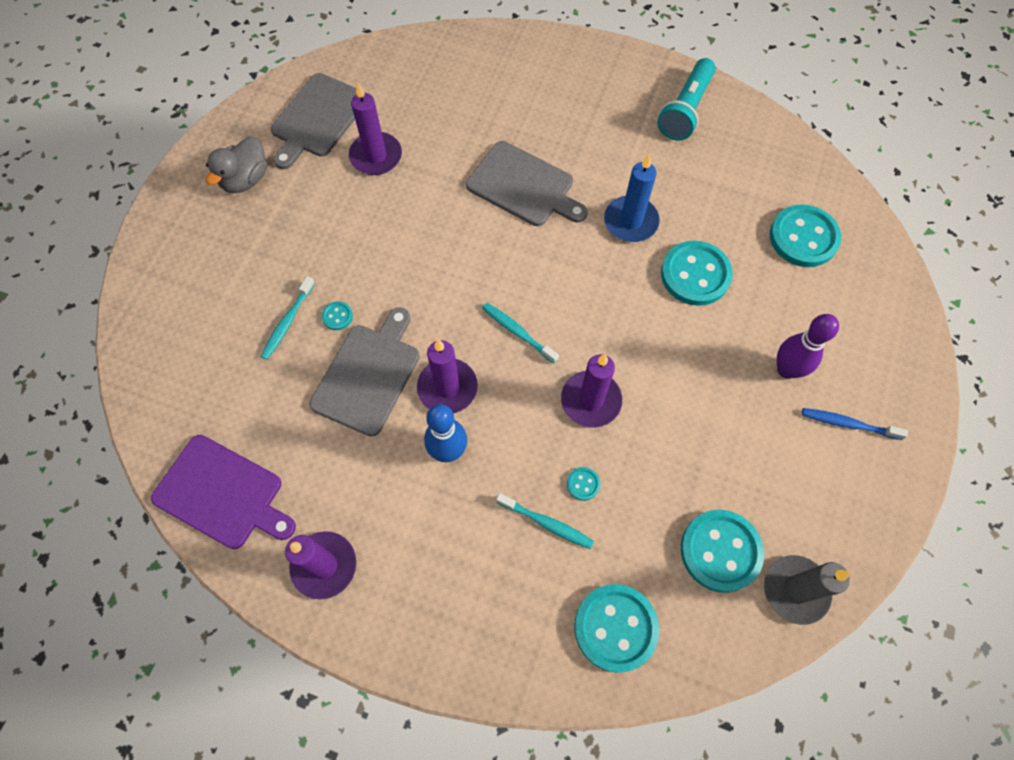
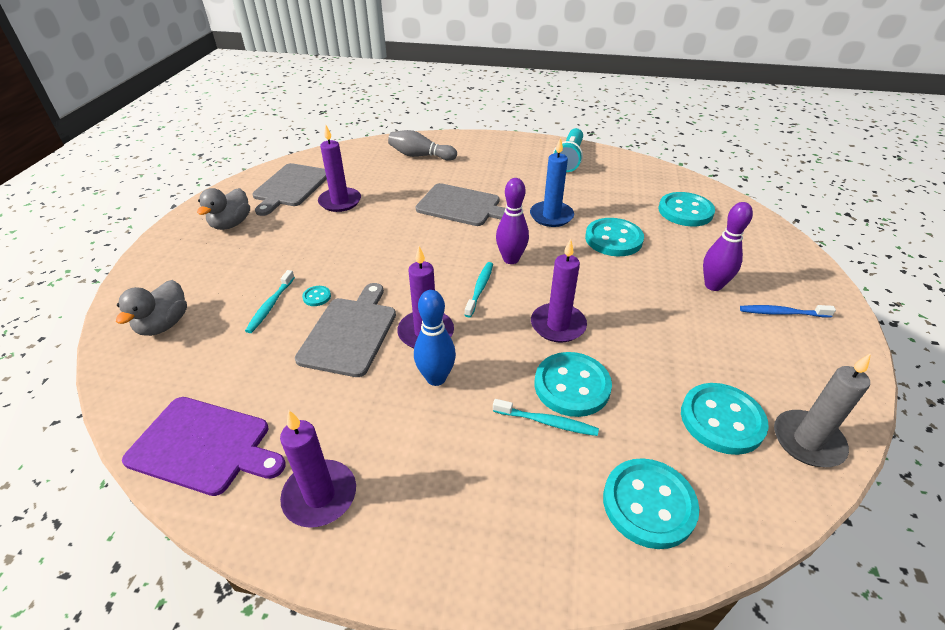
camera: 10 degrees left, 25 degrees down
(178, 332) = (164, 324): none -> grey duck
(488, 76) = (420, 156): none -> grey bowling pin
(517, 332) = (480, 288): turquoise toothbrush -> turquoise toothbrush turned 75 degrees clockwise
(563, 290) = (511, 259): none -> purple bowling pin
(583, 484) = (572, 386): turquoise button -> turquoise button, size x2.33

